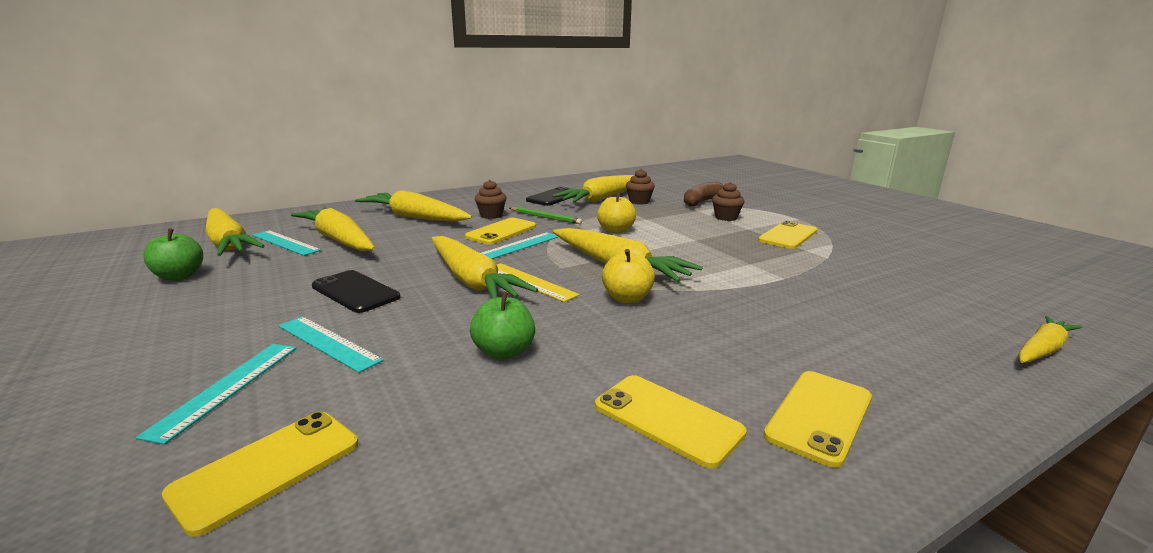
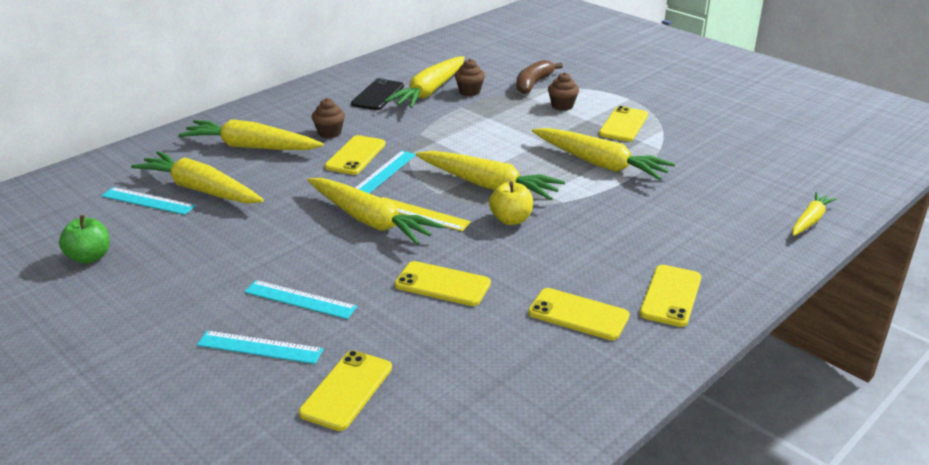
camera: 15 degrees left, 10 degrees up
(227, 388) = (260, 347): turquoise ruler -> turquoise ruler turned 75 degrees counterclockwise
(228, 243) = (88, 211): yellow carrot -> yellow carrot (600, 164)
(355, 292) = (276, 248): black phone -> none
(504, 352) = (442, 284): green apple -> yellow phone
(545, 217) = (387, 129): green pencil -> none
(615, 230) = (465, 138): yellow apple -> none

